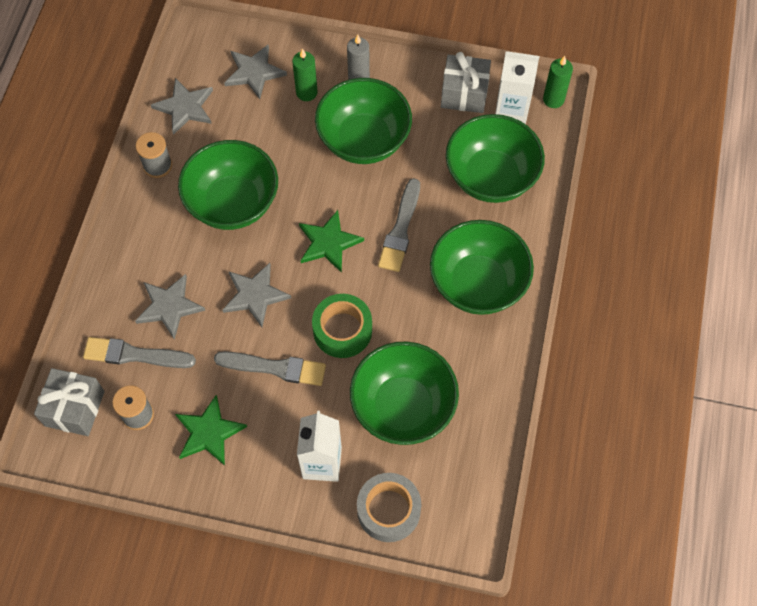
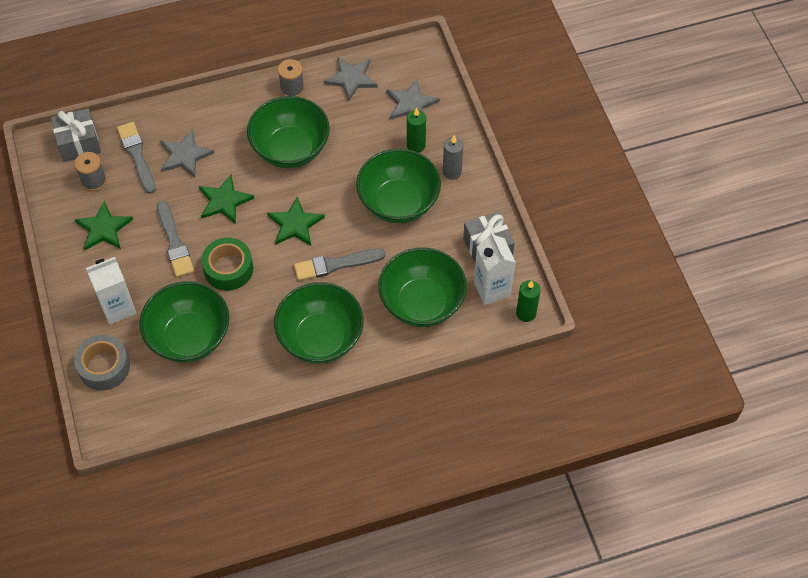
camera: 60 degrees right, 5 degrees down
(255, 295) = (224, 201): grey star -> green star

